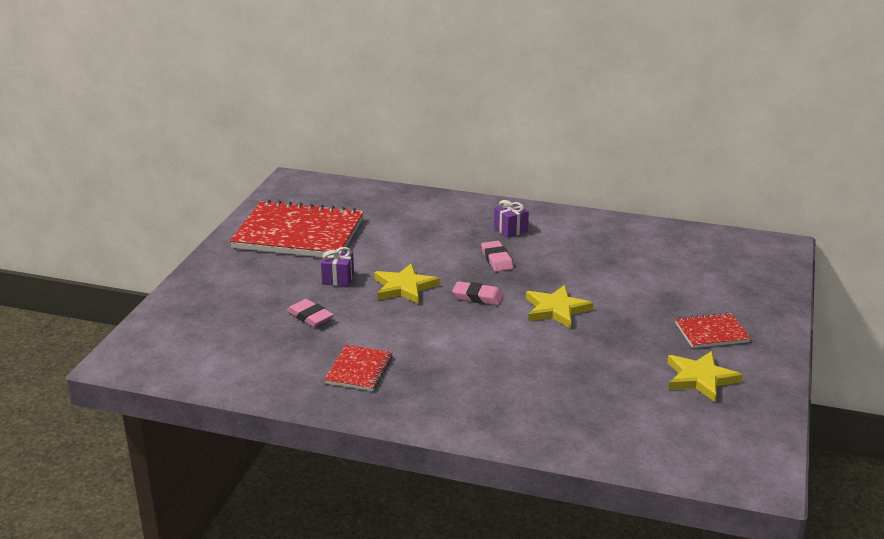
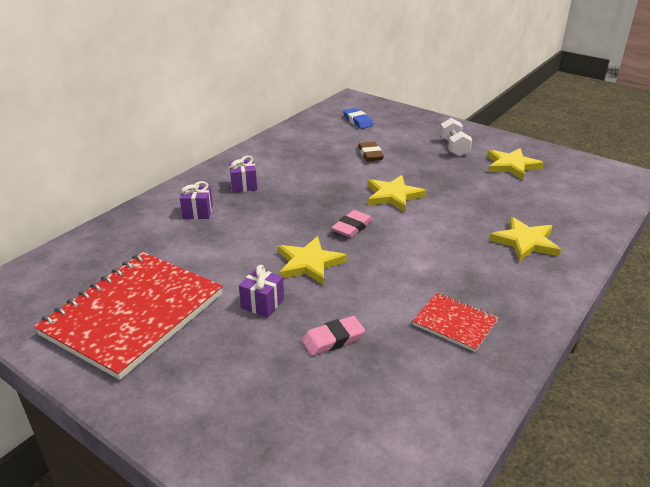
camera: 70 degrees left, 5 degrees up
(448, 221) = (198, 212): none -> purple gift
(497, 259) = (292, 203): pink eraser -> none
(521, 399) = (525, 242): none -> yellow star
(638, 282) = (370, 154): none -> brown eraser
(711, 332) = (454, 147): red notebook -> white dumbbell
(718, 260) = (358, 121): none -> blue eraser

